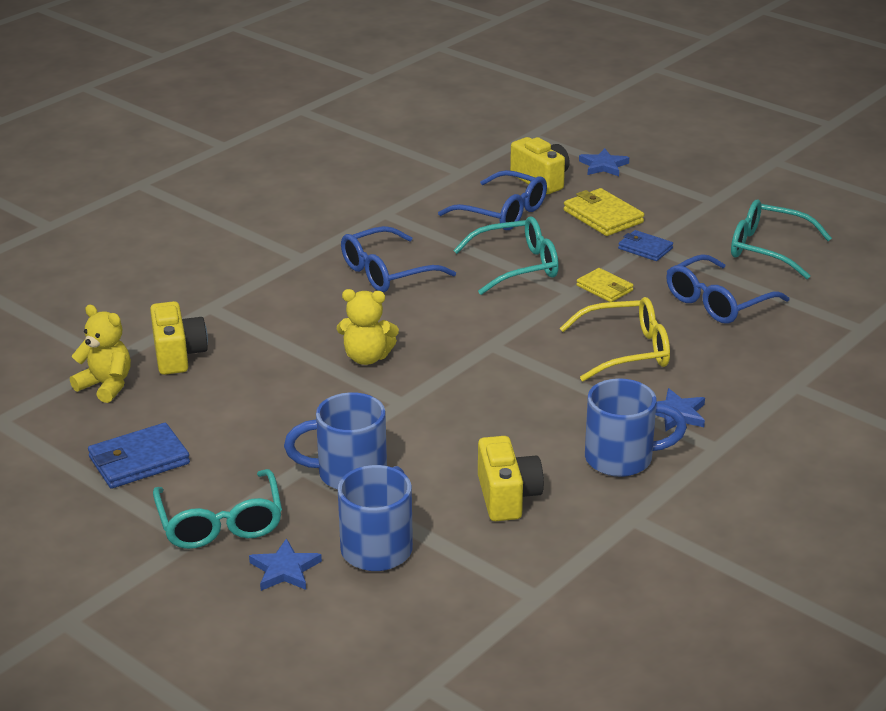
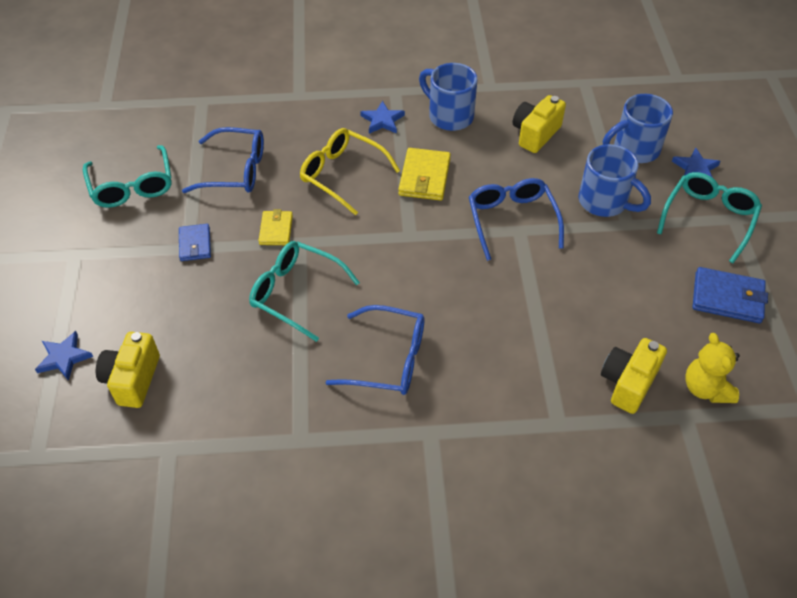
camera: 135 degrees left, 20 degrees up
(367, 357) = (499, 282): yellow teddy bear -> none
(503, 213) = (219, 361): blue glasses -> blue glasses (512, 220)
(603, 216) = (164, 298): yellow wallet -> yellow wallet (424, 177)

